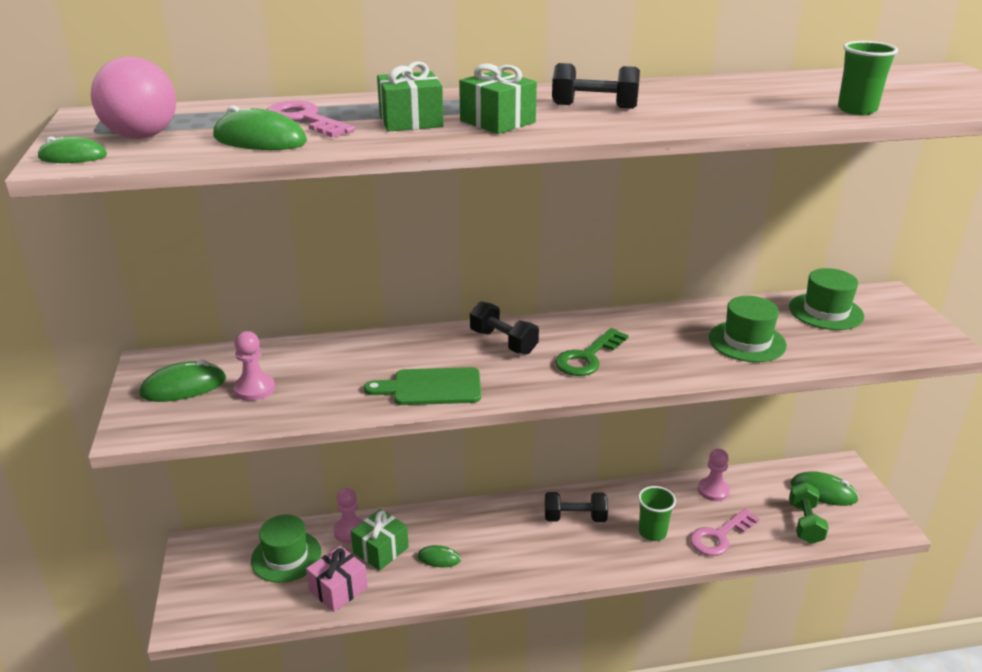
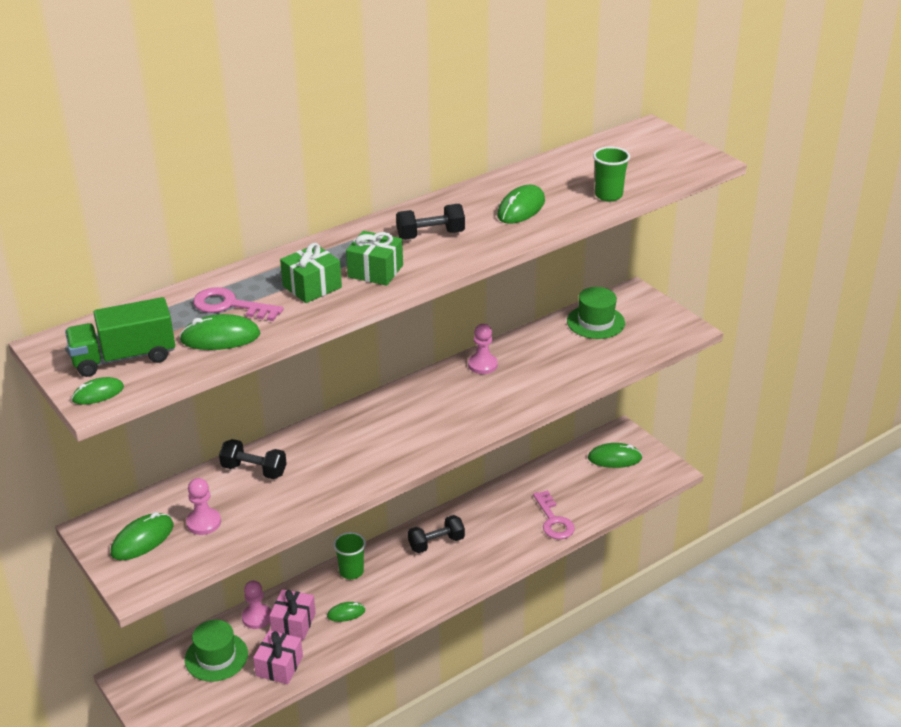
camera: 25 degrees left, 5 degrees up
(142, 136) = (124, 358): pink ball -> green truck
(381, 550) = (293, 623): green gift -> pink gift
(431, 387) = (343, 477): green cutting board -> none
(503, 342) = (371, 421): black dumbbell -> black dumbbell (254, 470)
(587, 357) = (444, 415): green key -> none
(652, 532) = (502, 534): green cup -> green cup (351, 571)
(713, 490) = (532, 484): pink pawn -> pink pawn (482, 365)
(719, 536) = (553, 520): pink key -> pink key turned 45 degrees counterclockwise
(729, 103) = (521, 208): none -> green mouse
(747, 341) = (552, 366): green hat -> none
(805, 523) = (611, 489): green dumbbell -> none

